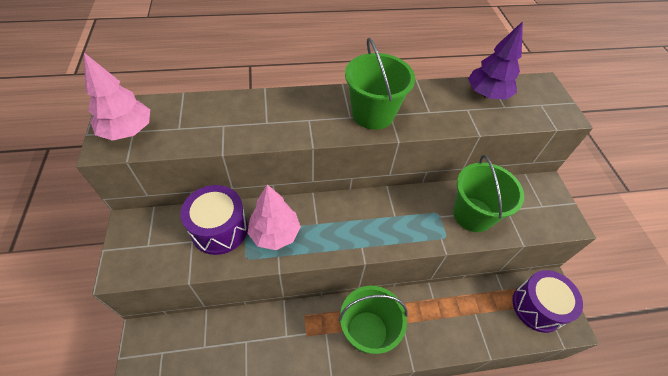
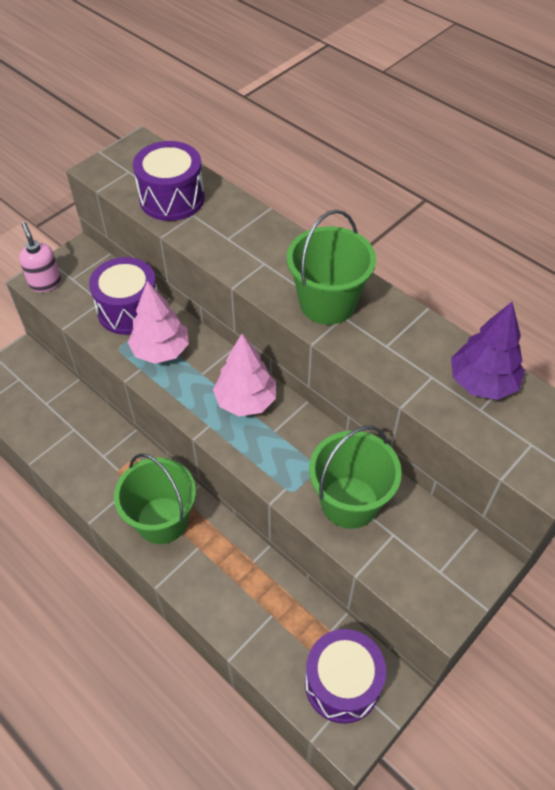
camera: 55 degrees right, 0 degrees up
(128, 131) = (126, 168): pink tree -> pink tree (245, 401)
(130, 266) = (45, 283): none -> pink soap dispenser
(193, 126) = (172, 198): none -> purple drum

